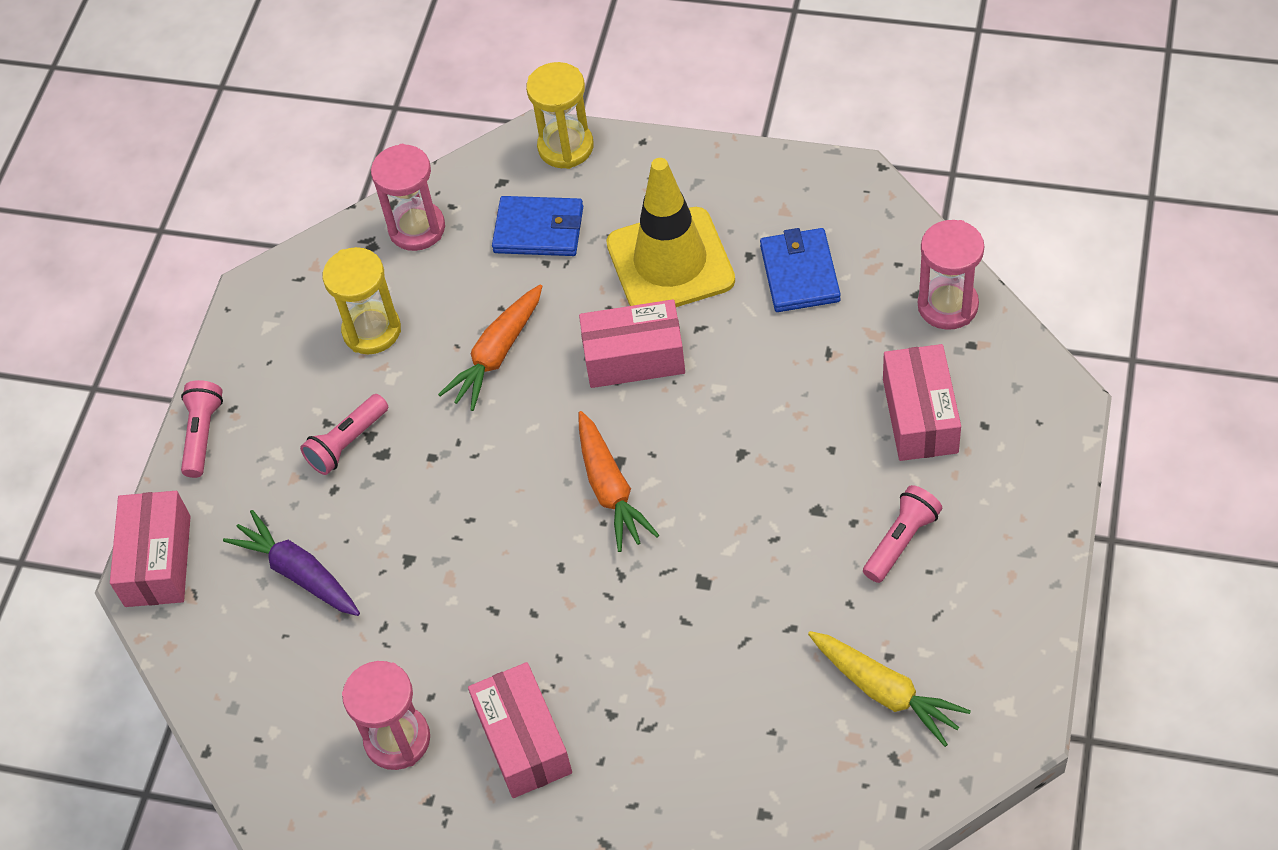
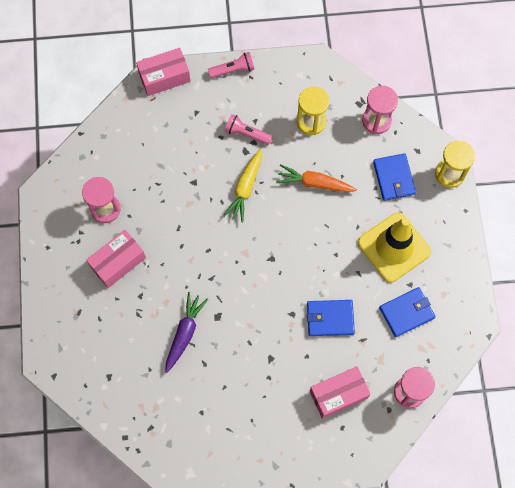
camera: 65 degrees right, 15 degrees up
(298, 573) = (174, 138): purple carrot -> purple carrot (184, 333)
(610, 489) = (255, 259): orange carrot -> none
(634, 357) = (332, 247): pink box -> none
(771, 394) = (330, 318): none -> blue wallet
(885, 691) = (182, 415): yellow carrot -> yellow carrot (245, 188)
(901, 541) = (264, 403): pink flashlight -> none

